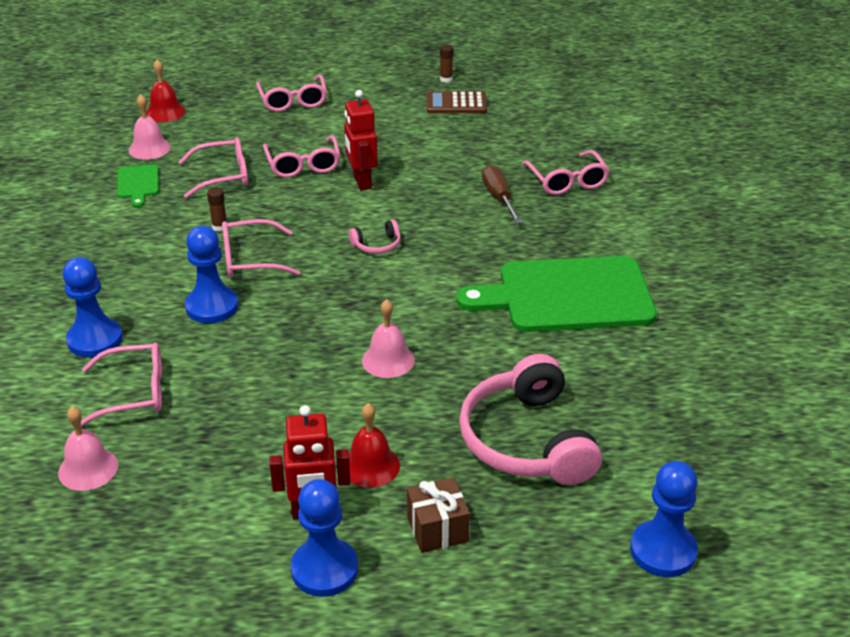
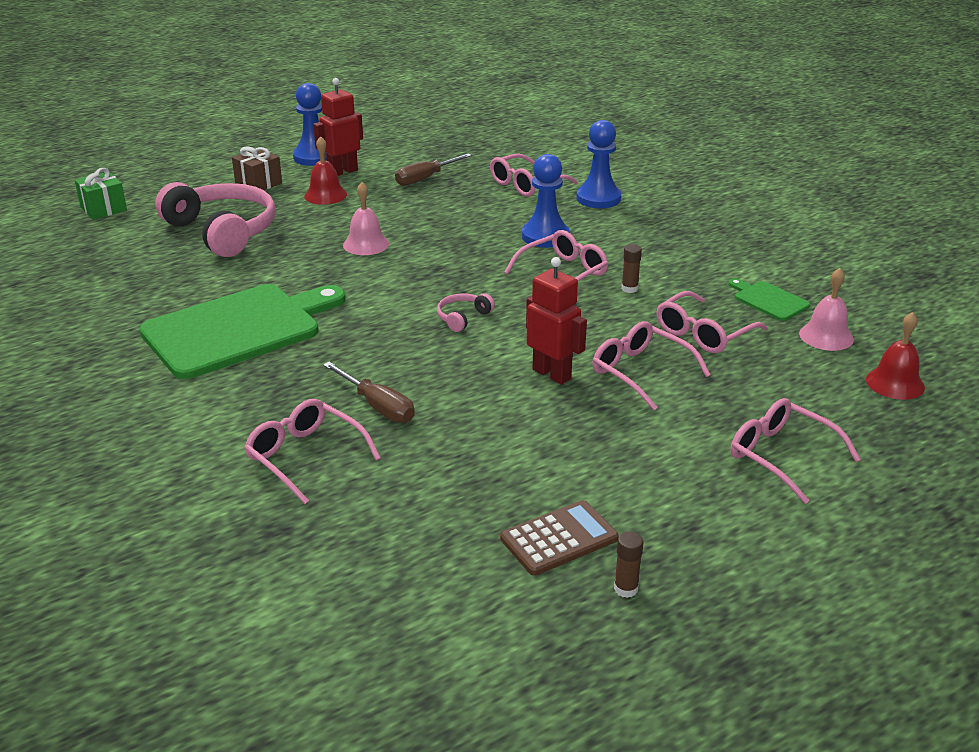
camera: 150 degrees right, 5 degrees down
(88, 469) = (500, 154): pink bell -> none
(229, 452) = (425, 178): none -> brown screwdriver
(663, 551) = (103, 209): blue pawn -> green gift

